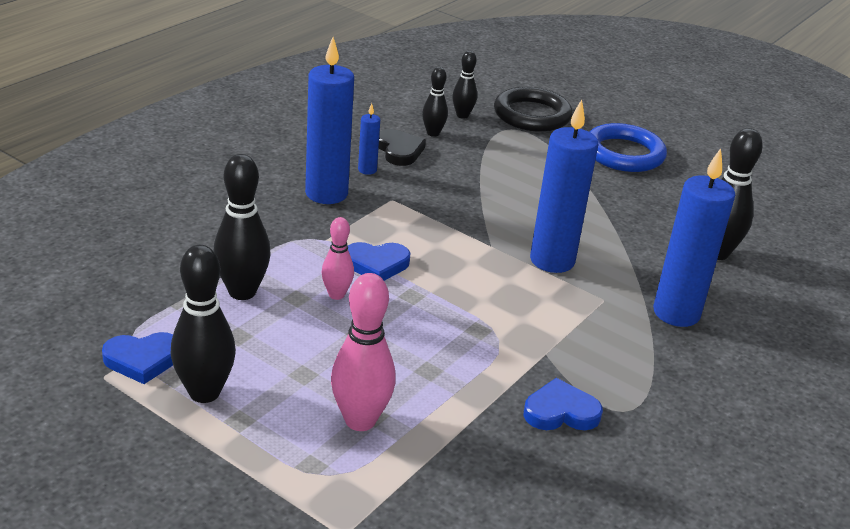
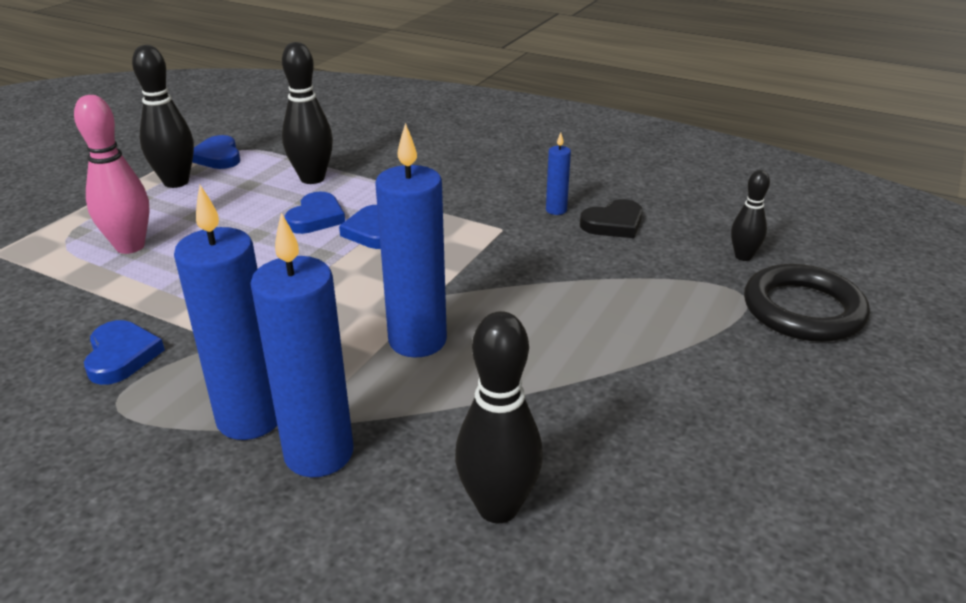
camera: 85 degrees right, 0 degrees up
(326, 194) = (493, 195): blue candle -> blue candle (250, 418)
(336, 295) = (316, 218): pink bowling pin -> blue heart
(433, 133) = (675, 240): black bowling pin -> none
(623, 154) = (761, 402): blue ring -> none

